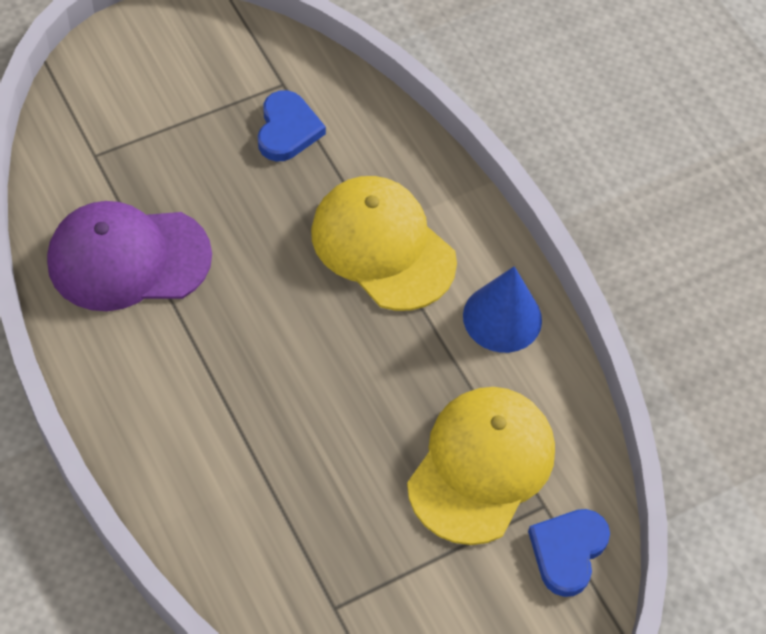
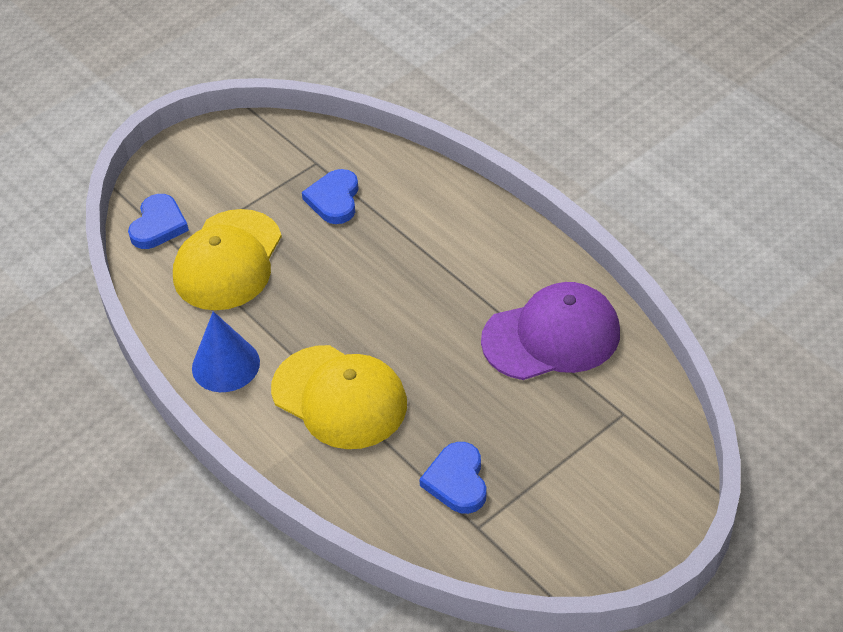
camera: 175 degrees right, 10 degrees down
(324, 531) = (334, 199): none -> blue heart

